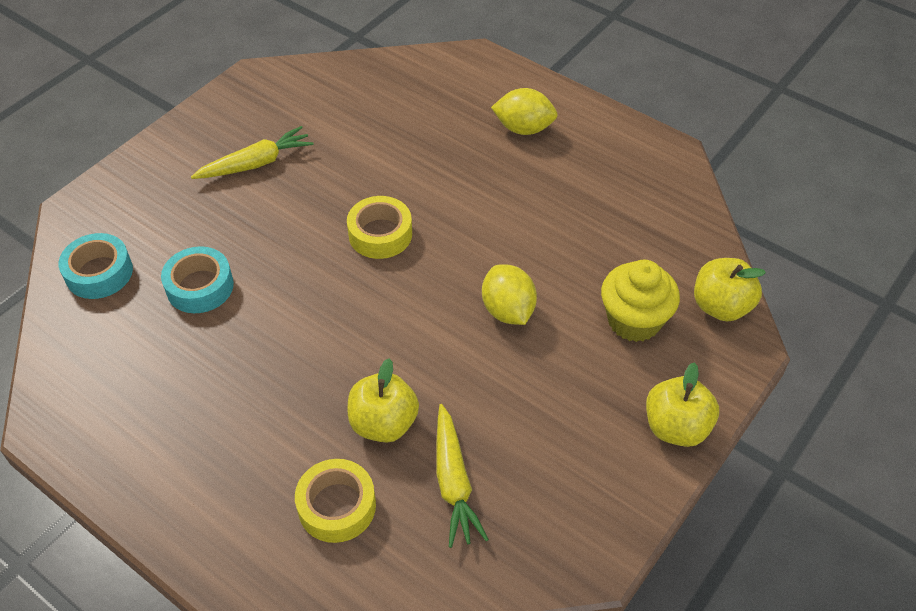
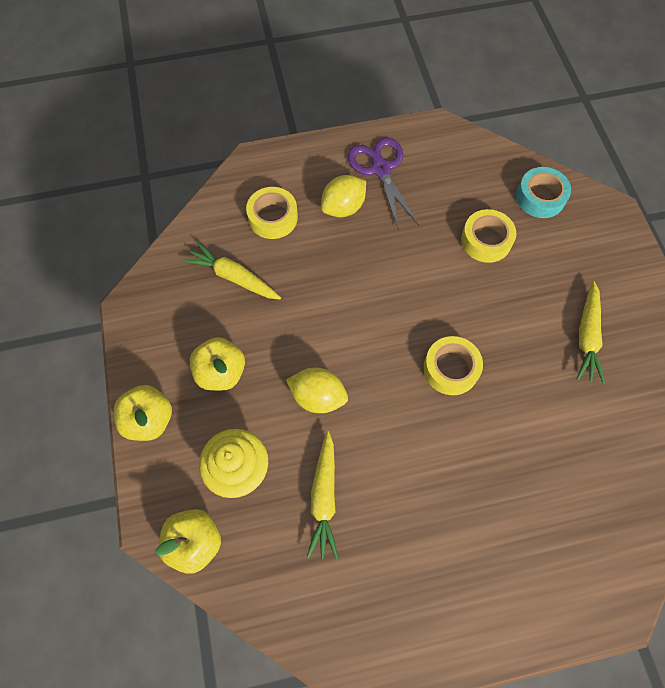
camera: 130 degrees right, 15 degrees up
(166, 443) = (380, 169): none -> purple scissors
(200, 286) = (486, 240): turquoise tape -> yellow tape
(384, 423) = (301, 270): yellow apple -> yellow apple (221, 372)
(523, 128) = (488, 565): yellow lemon -> yellow lemon (343, 207)
(587, 248) = (324, 497): none -> yellow carrot

